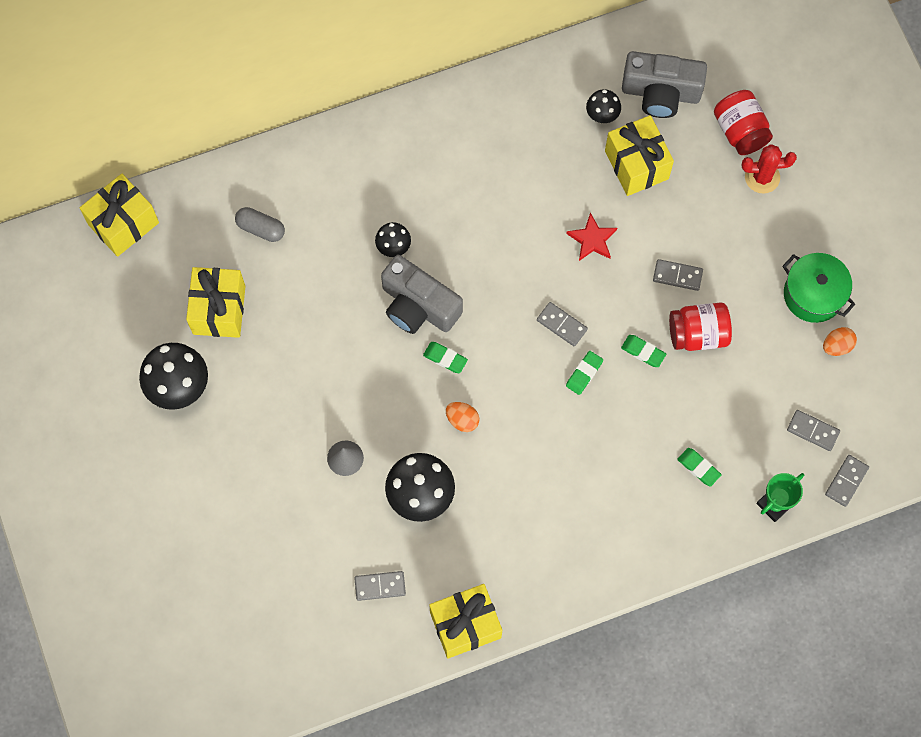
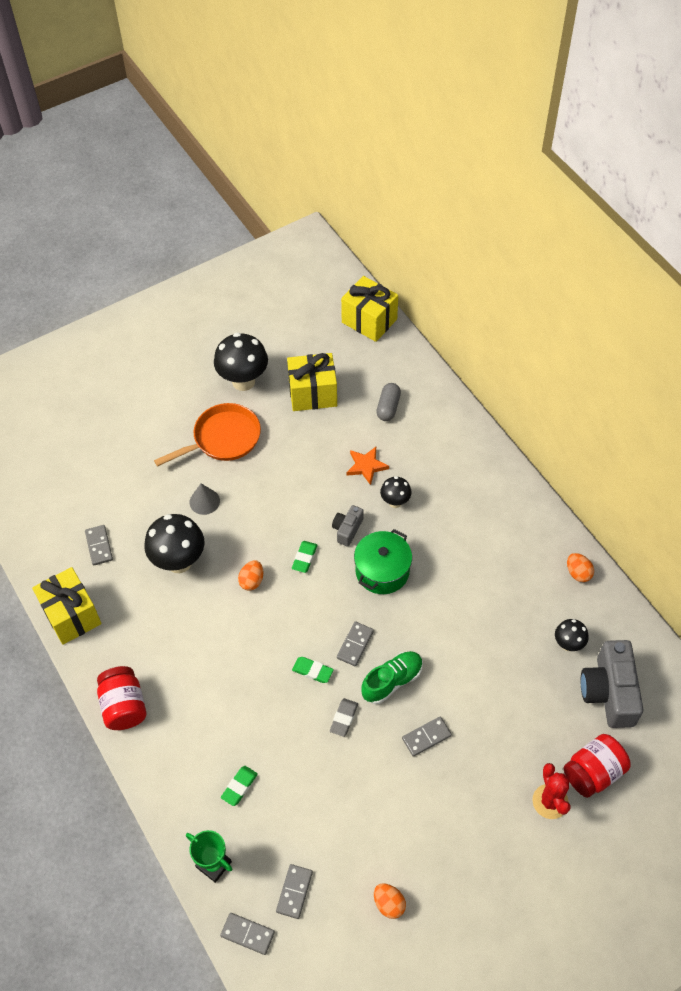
camera: 80 degrees right, 15 degrees down
(260, 424) = (223, 439): none -> orange pan
(338, 269) = (366, 466): none -> orange star
(418, 306) = (347, 529): grey camera -> grey camera, size x0.52
(522, 84) = (578, 573): none -> orange egg
(592, 239) = (443, 656): red star -> none
(610, 296) = (392, 681): none -> green shoe
(636, 165) = (528, 682): yellow gift -> none
(643, 352) = (344, 718): green eraser -> grey eraser
(677, 275) = (426, 737): grey domino -> grey domino turned 60 degrees clockwise
(698, 334) = (372, 765): red jar -> red jar (124, 706)
(813, 294) = (438, 871): green pot -> green pot (382, 571)

